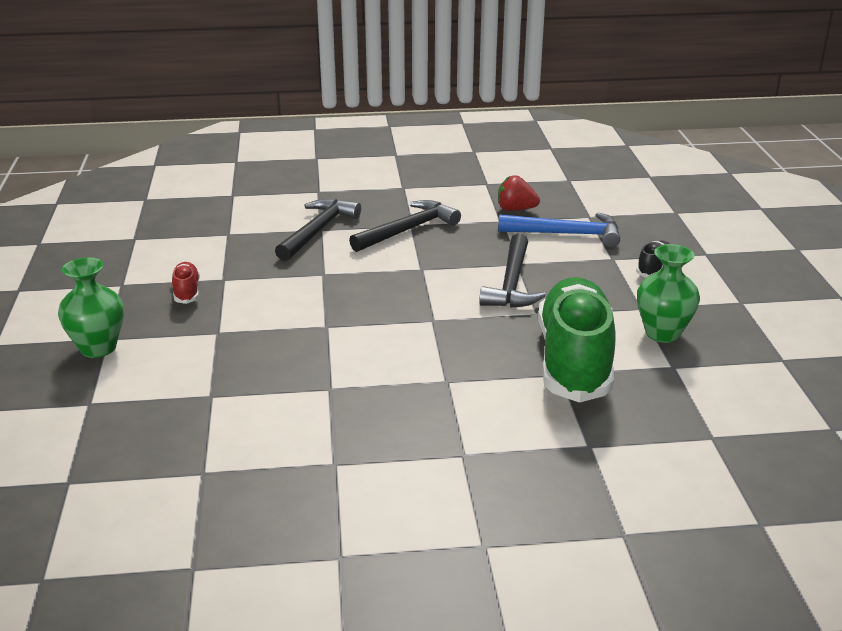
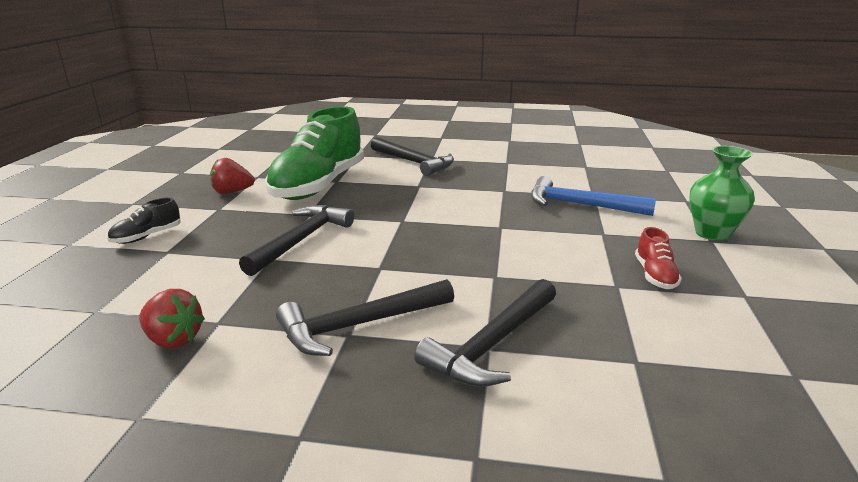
camera: 165 degrees left, 5 degrees down
(485, 437) = (413, 162): none -> black hammer
(567, 234) = (167, 287): blue hammer -> blue hammer (580, 205)
(662, 333) = (232, 192): green vase -> red strawberry

